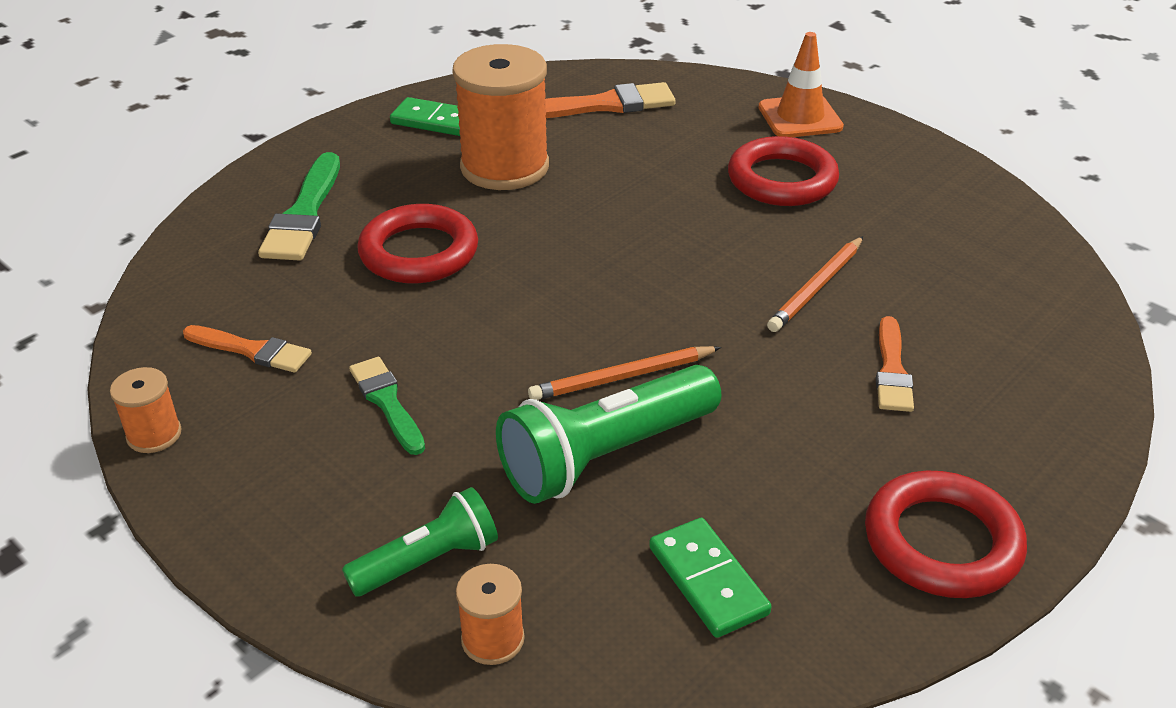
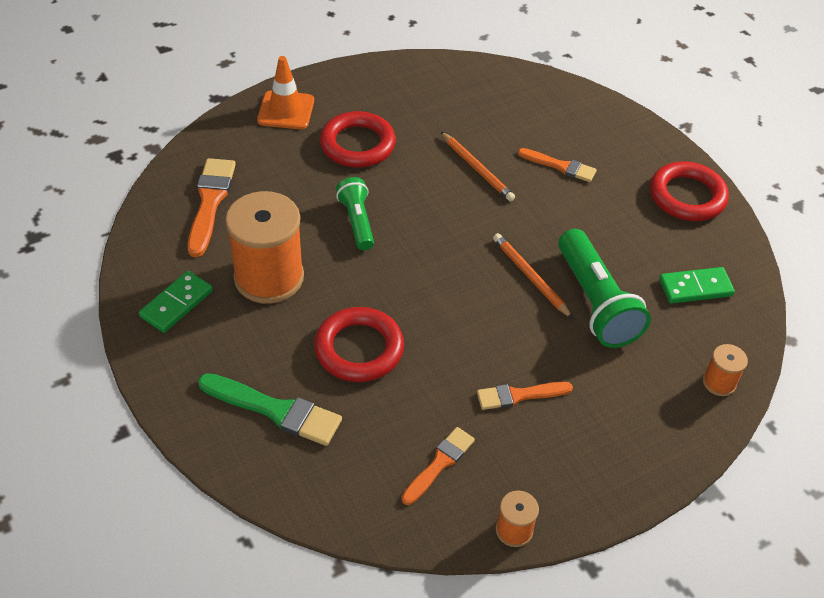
camera: 75 degrees left, 10 degrees up
(387, 402) = (519, 395): green brush -> orange brush
(428, 561) = (659, 399): green flashlight -> green flashlight (357, 221)
(622, 377) = (530, 277): orange pencil -> orange pencil turned 150 degrees clockwise

